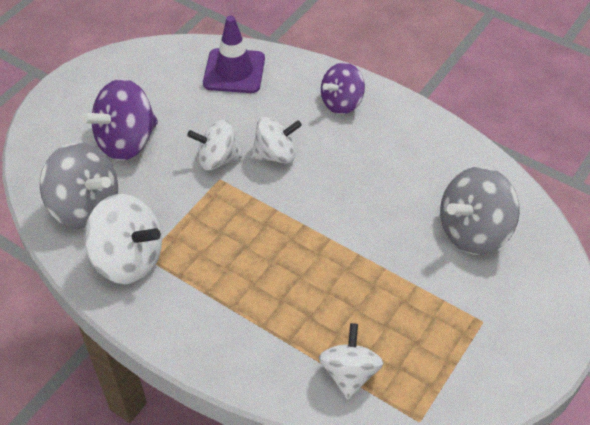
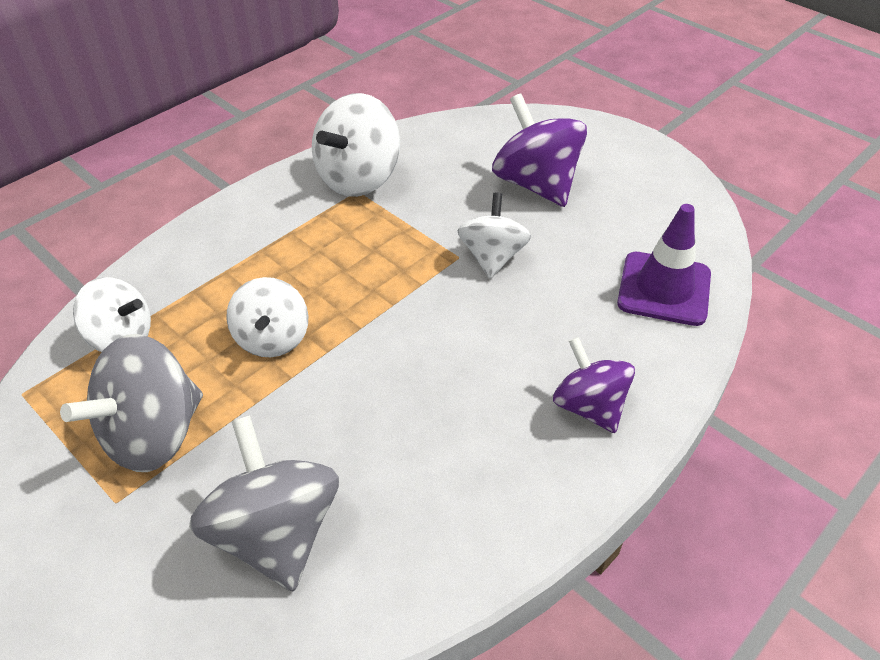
camera: 100 degrees right, 5 degrees down
(85, 207) = (441, 152): grey spinning top -> grey spinning top (153, 435)
(275, 155) = (490, 314): white spinning top -> white spinning top (272, 339)

